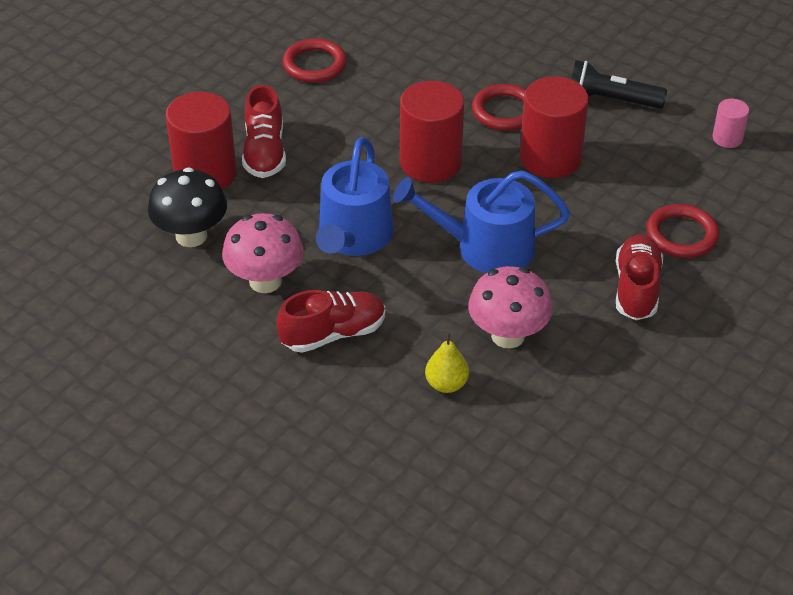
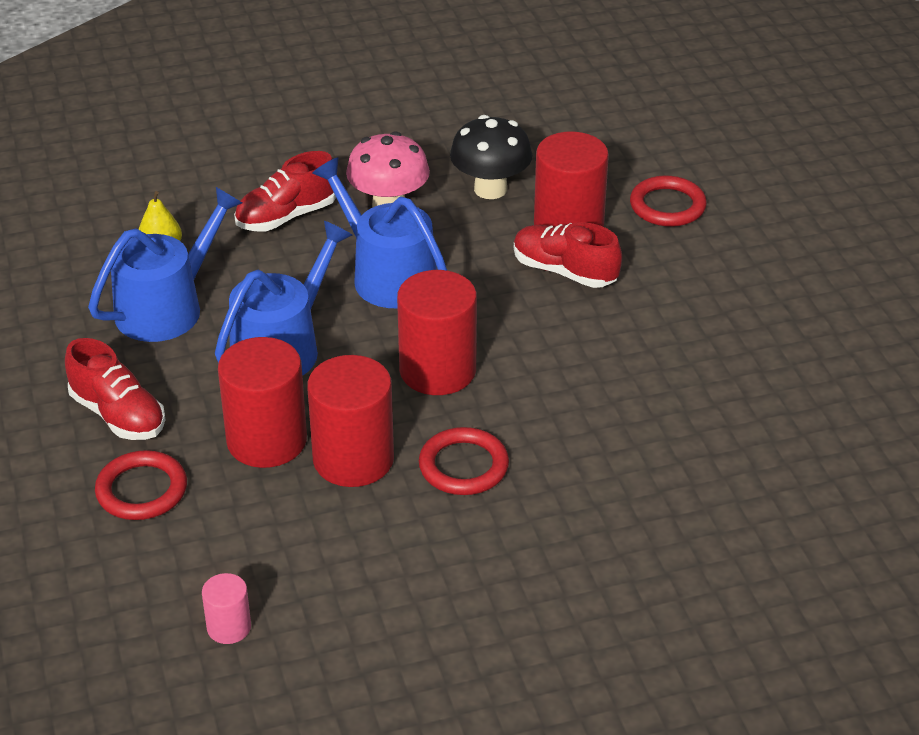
camera: 125 degrees right, 5 degrees down
(314, 64) = (683, 363): red ring -> red ring (667, 206)
(333, 334) = (286, 216): red shoe -> red shoe turned 45 degrees clockwise
(508, 335) = (167, 307): pink mushroom -> blue watering can
(578, 204) = (267, 440): none -> red cylinder
(610, 100) = (395, 565): black flashlight -> none

